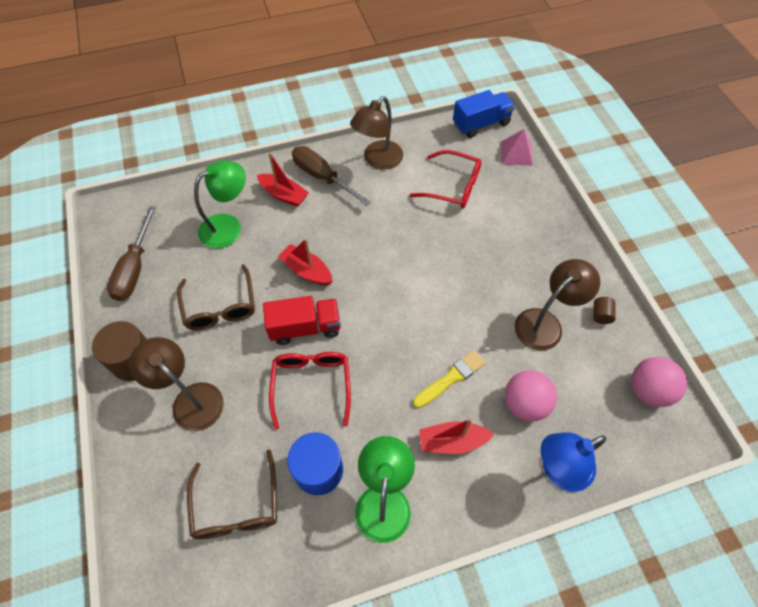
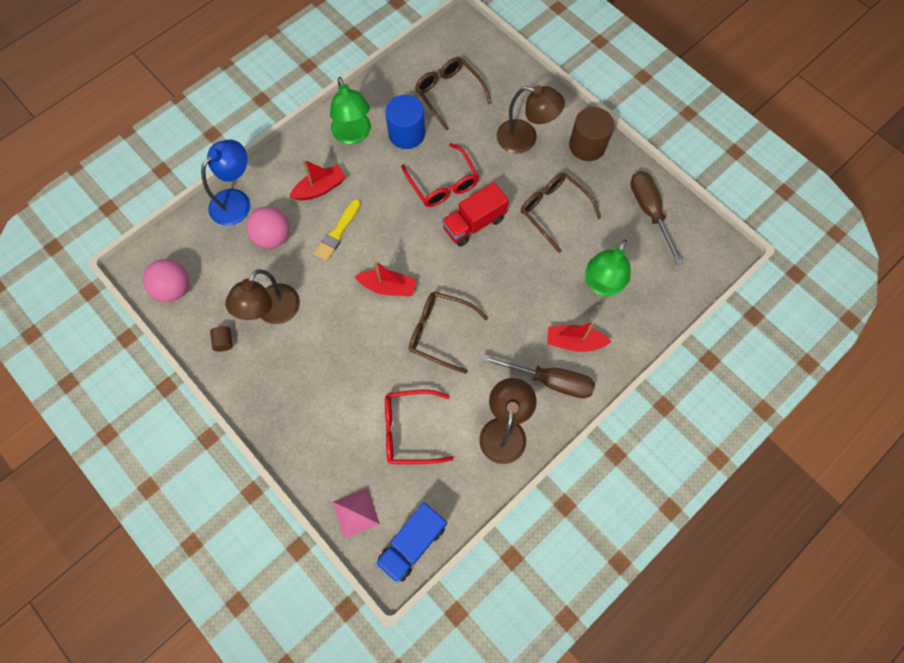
camera: 155 degrees right, 10 degrees up
(307, 270) = (503, 272): red boat -> red boat (388, 287)
(392, 245) = (439, 332): none -> brown glasses

